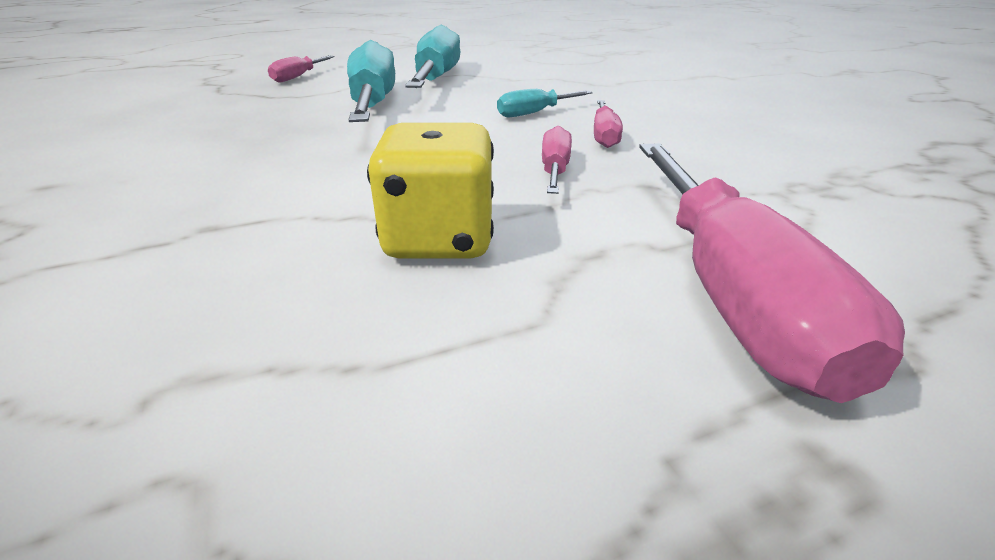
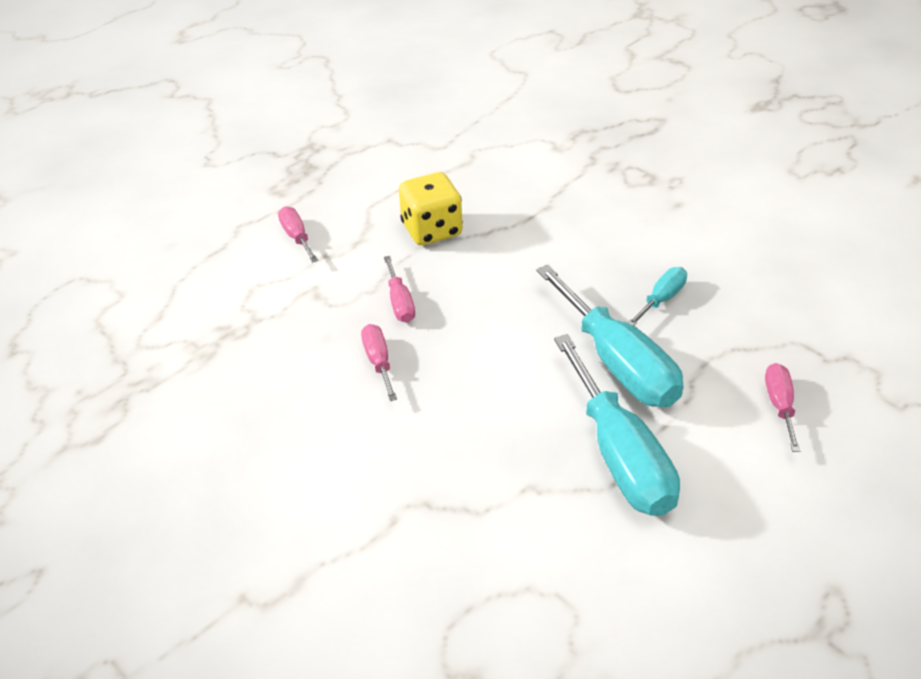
camera: 160 degrees right, 10 degrees up
(534, 113) = (454, 388): turquoise screwdriver -> turquoise screwdriver (661, 299)
(731, 294) = (297, 237): pink screwdriver -> pink screwdriver, size x0.48

